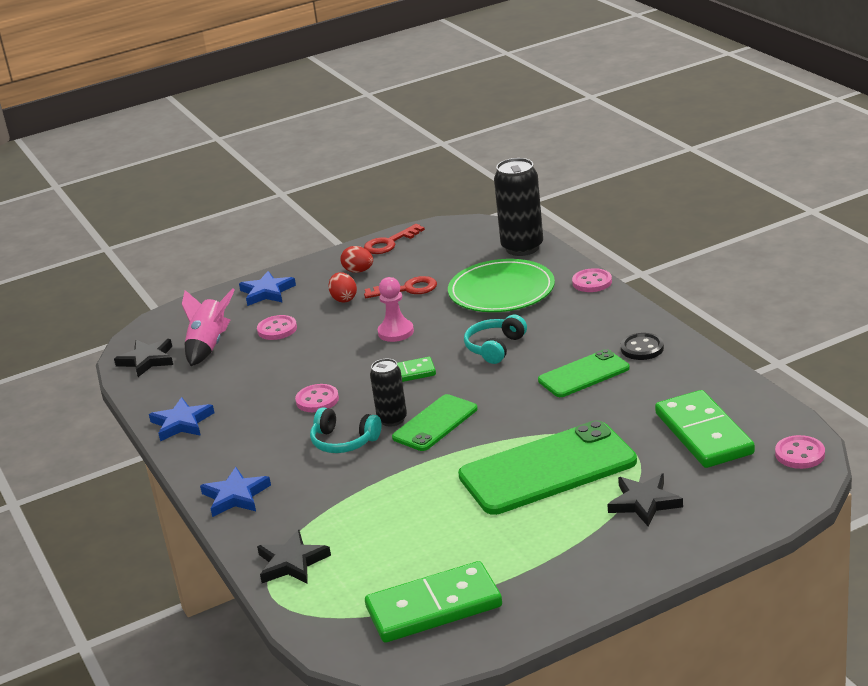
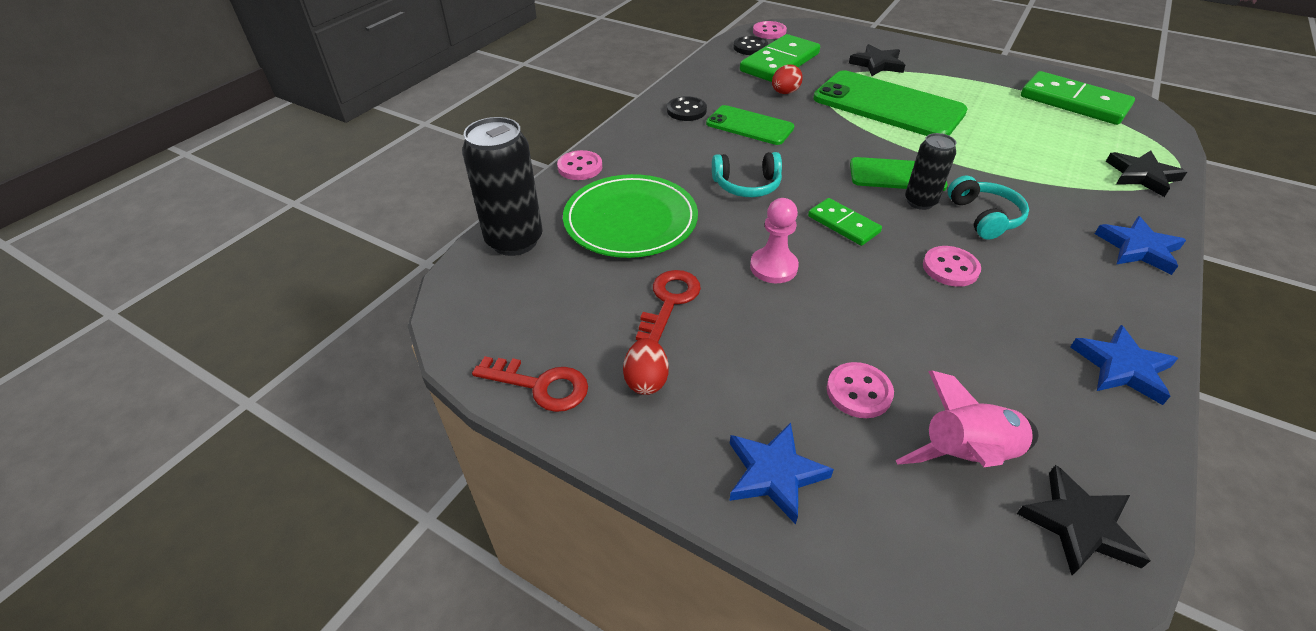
camera: 125 degrees left, 15 degrees up
(344, 299) = (732, 357): red egg -> red egg (784, 93)
(407, 289) = (669, 301): red key -> red key turned 60 degrees clockwise
(761, 426) = (750, 47): none -> black button

